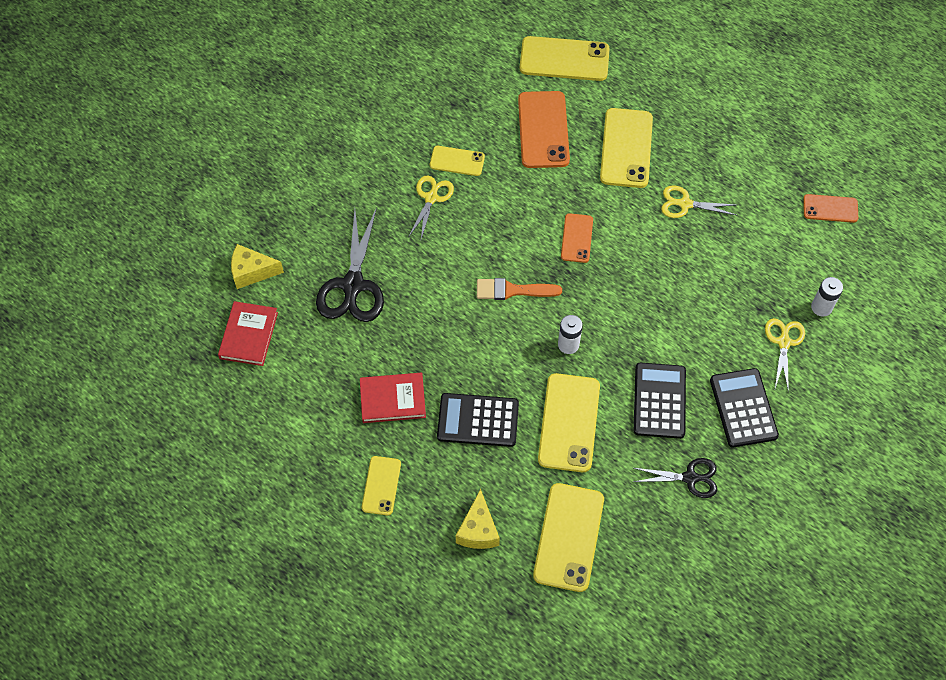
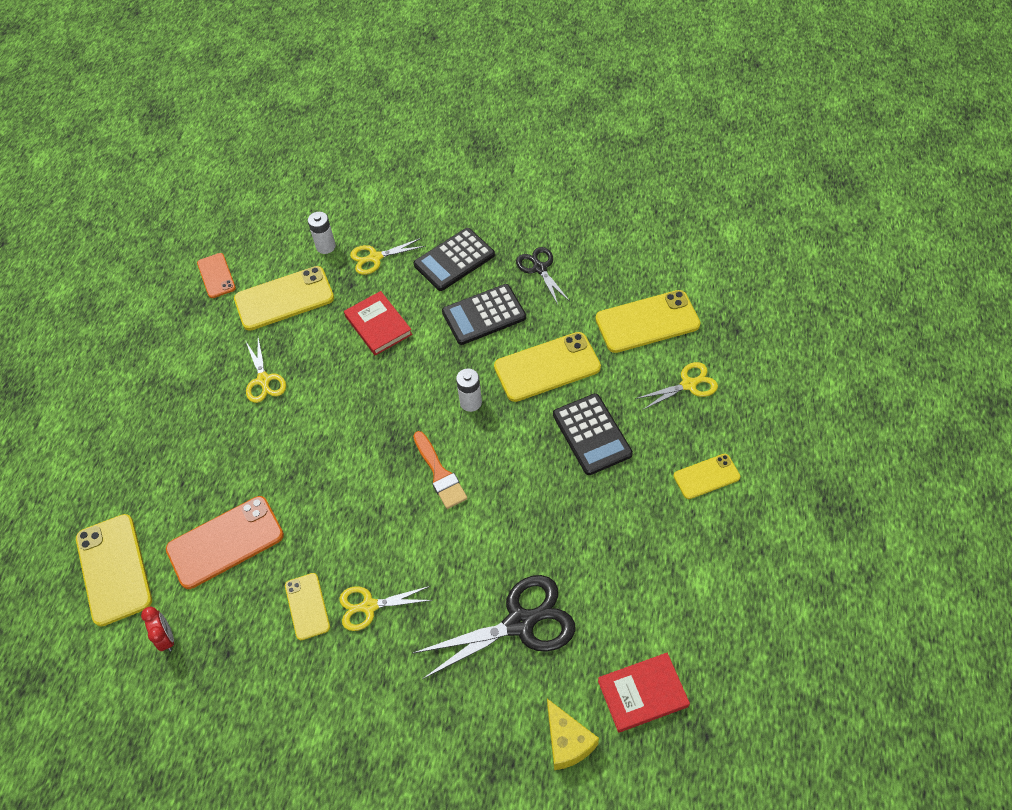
camera: 115 degrees left, 5 degrees down
(392, 399) = (619, 514): red book -> red book (378, 325)
(478, 530) = (689, 384): yellow cheese -> yellow scissors
(489, 74) = (166, 638): none -> red clock
(576, 238) = (349, 449): orange phone -> none
(626, 148) = (216, 456): yellow phone -> yellow phone (284, 299)

